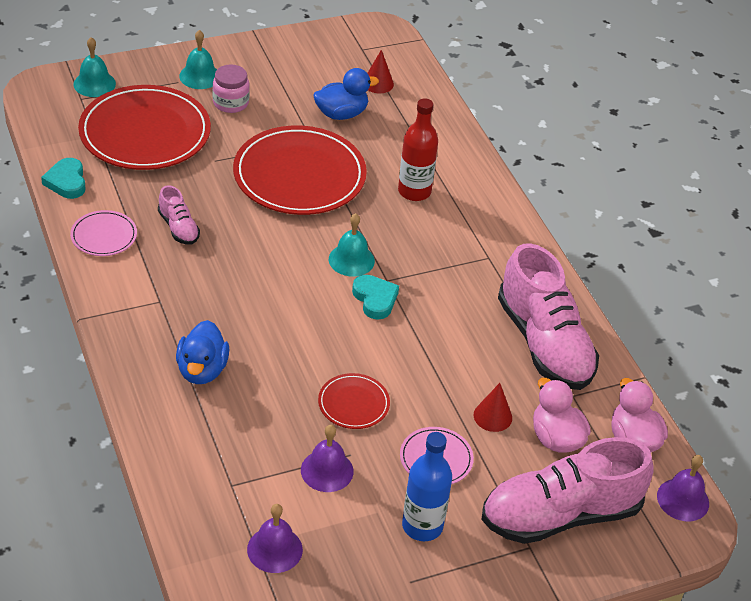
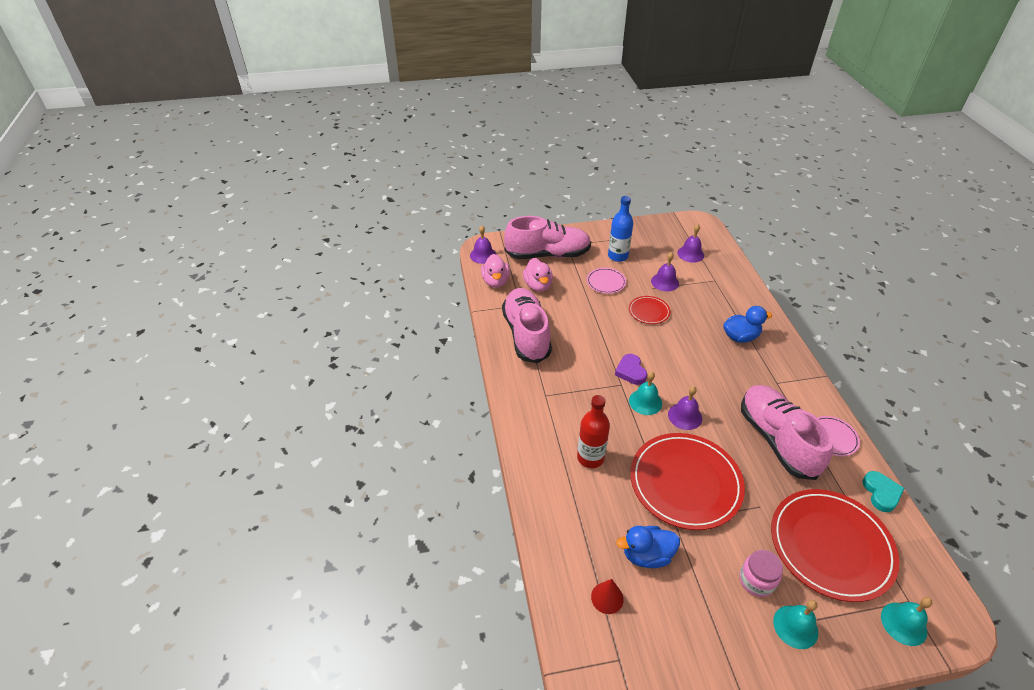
camera: 165 degrees left, 0 degrees up
(178, 228) = (777, 439): pink shoe -> pink shoe, size x2.20
(202, 370) = (740, 337): blue duck -> blue duck turned 60 degrees clockwise
(297, 246) = (685, 416): none -> purple bell
(375, 299) = (631, 371): turquoise heart -> purple heart
(492, 416) = (570, 299): red cone -> none

